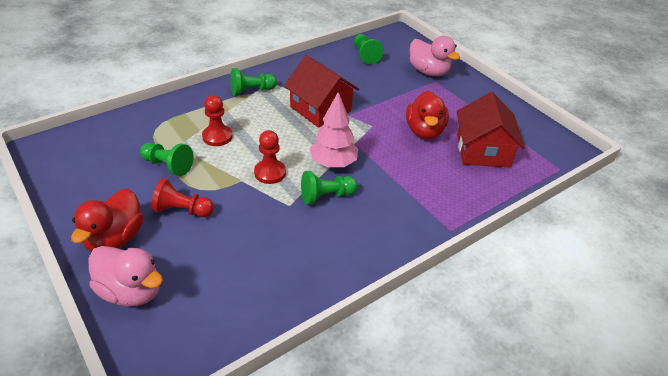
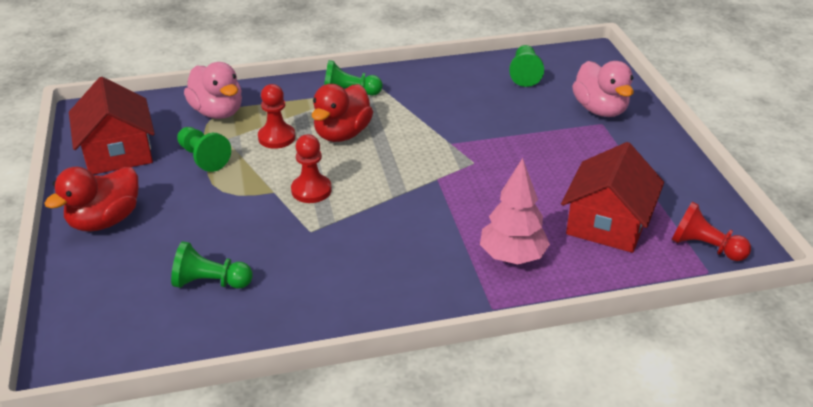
camera: 25 degrees right, 5 degrees down
(131, 291) = (90, 276): pink duck -> pink duck (218, 112)
(182, 210) = (189, 208): red pawn -> red pawn (705, 247)
(320, 109) = (420, 129): red house -> red house (118, 152)
(326, 196) = (361, 231): green pawn -> green pawn (210, 282)
(333, 163) = (394, 196): pink tree -> pink tree (512, 257)
(424, 131) = (541, 183): red duck -> red duck (342, 134)

